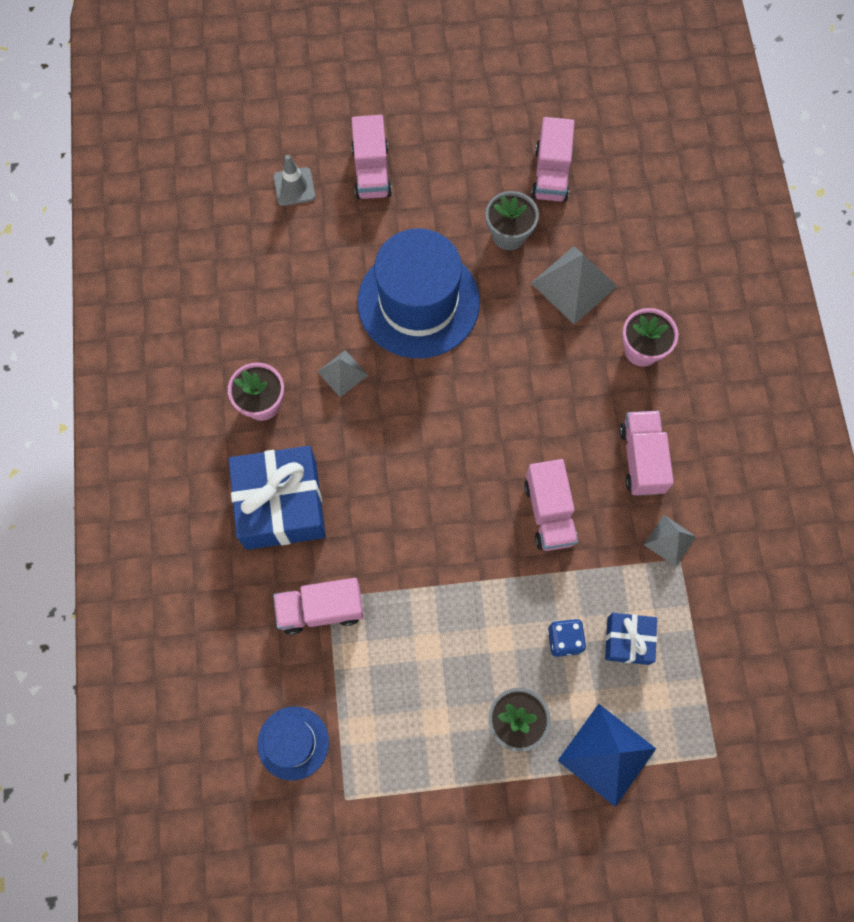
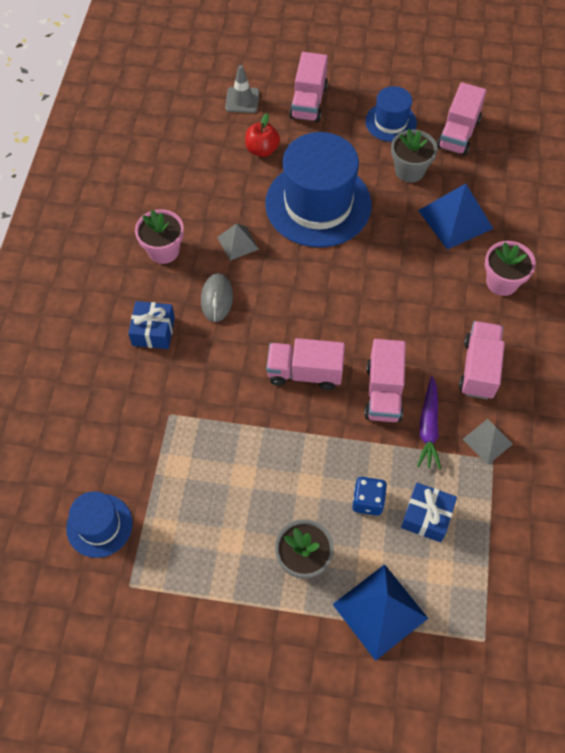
camera: 15 degrees right, 10 degrees down
(281, 505) = (153, 331): blue gift -> blue gift, size x0.53
(321, 609) = (160, 422): pink truck -> pink truck (304, 373)
(336, 247) = (262, 150): none -> red apple
(339, 448) = (217, 299): none -> grey mouse
(472, 176) = (390, 122): none -> blue hat
(574, 284) = (455, 219): grey pyramid -> blue pyramid
(605, 540) = (428, 427): none -> purple carrot

